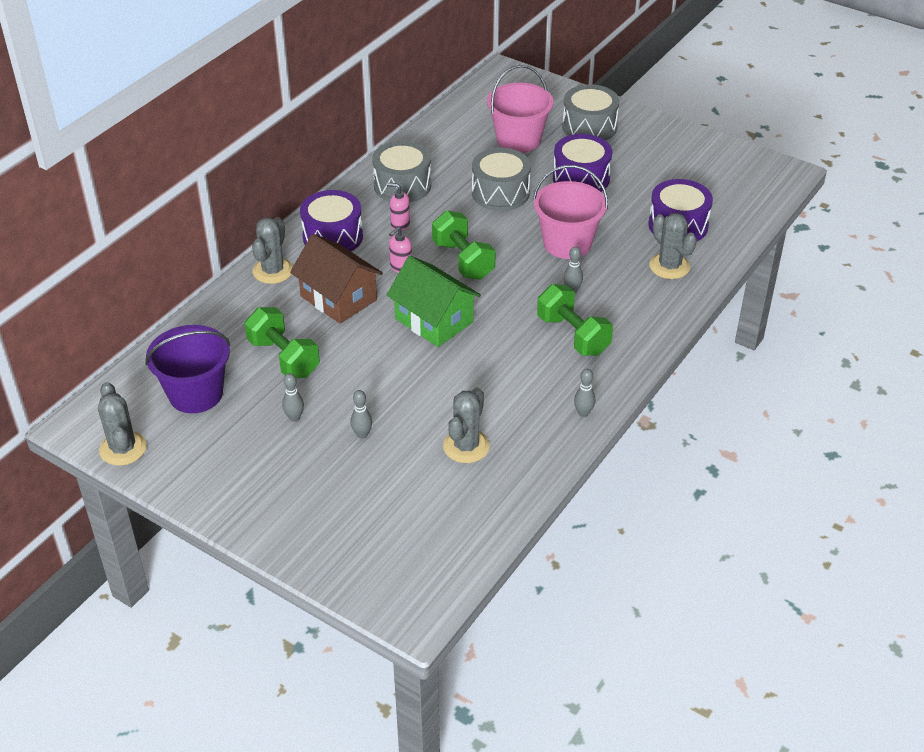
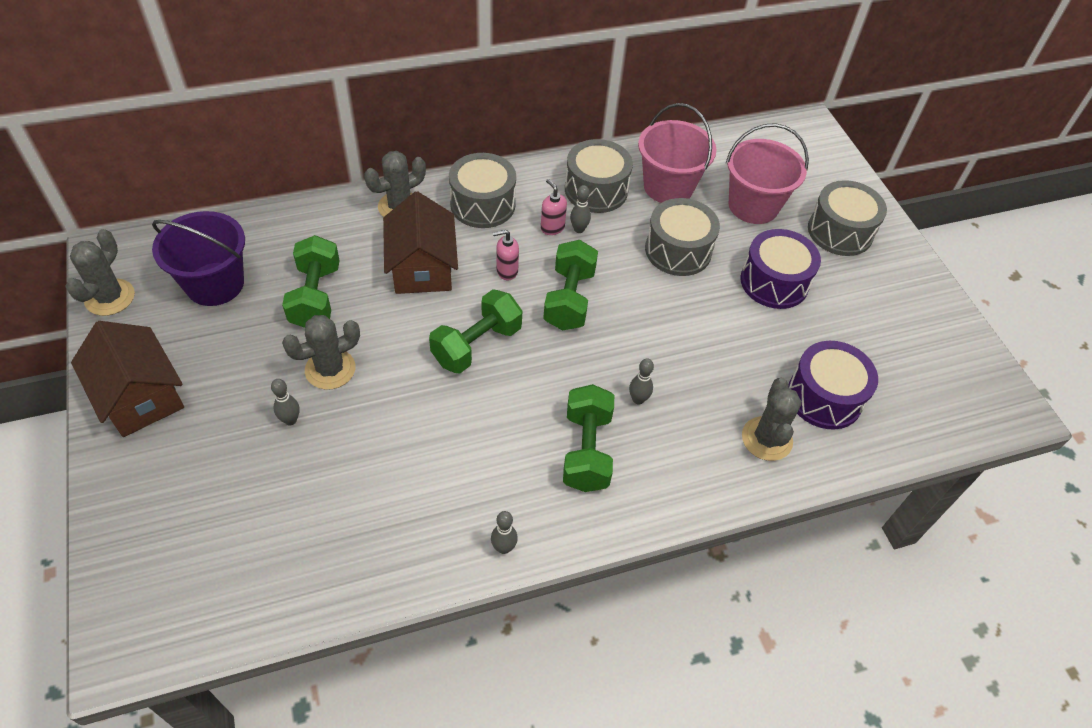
camera: 35 degrees right, 10 degrees up
(234, 487) = (140, 396): none -> brown house
(294, 418) = (259, 362): grey bowling pin -> grey bowling pin (579, 229)
(332, 237) = (482, 204): purple drum -> grey drum
(434, 320) = (476, 345): green house -> green dumbbell
(466, 446) = (360, 501): grey cactus -> grey cactus (330, 369)
(567, 243) = (687, 344): pink bucket -> pink bucket (668, 187)

